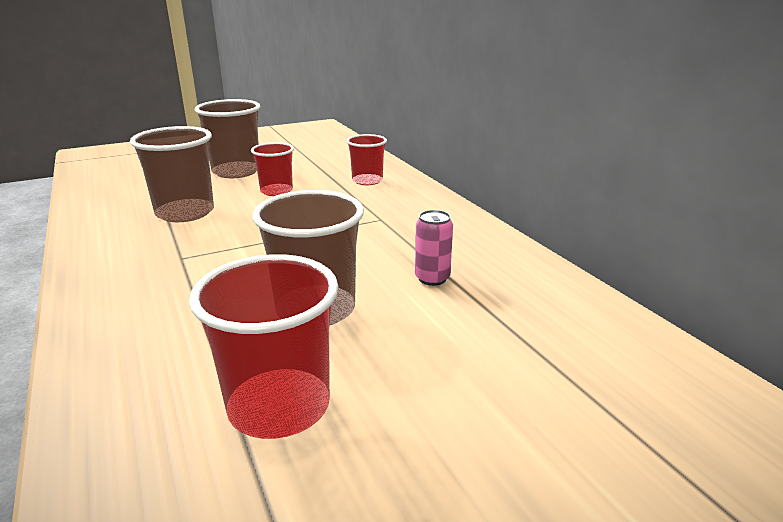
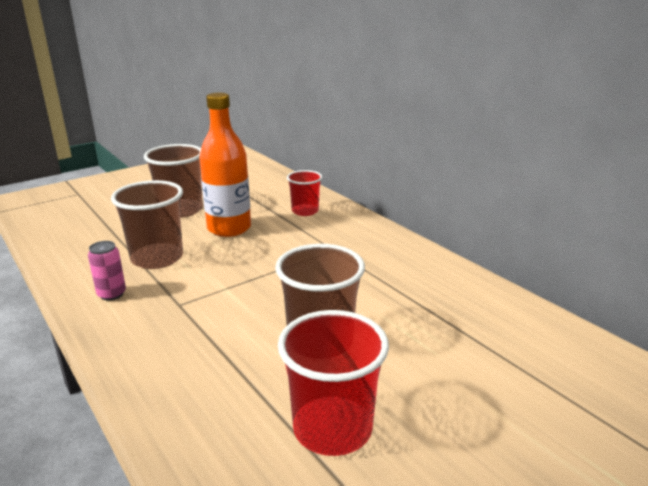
camera: 10 degrees left, 0 degrees up
(276, 191) = (229, 228): red cup -> orange bottle
(432, 278) = (401, 303): pink can -> pink can (111, 294)

